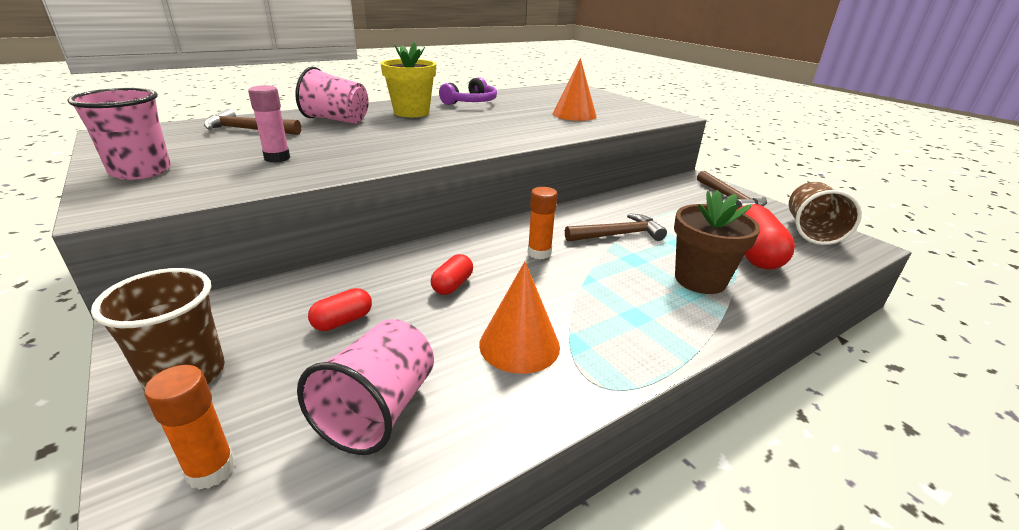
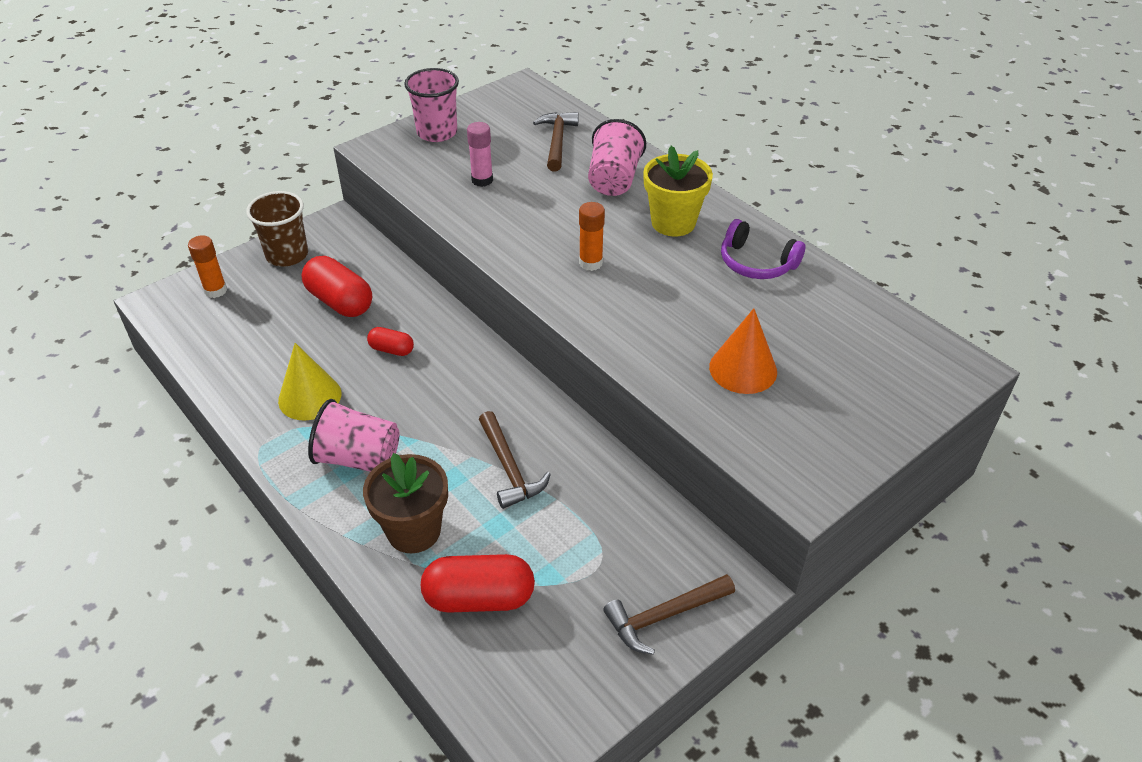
camera: 85 degrees right, 15 degrees up
(342, 321) = (340, 301): red capsule -> red capsule, size x1.85
(378, 410) = (250, 338): pink cup -> pink cup (358, 458)
(519, 345) = (310, 397): orange cone -> yellow cone
(539, 253) = (456, 402): orange glue stick -> orange glue stick (590, 263)
(811, 231) = (563, 695): brown cup -> none

